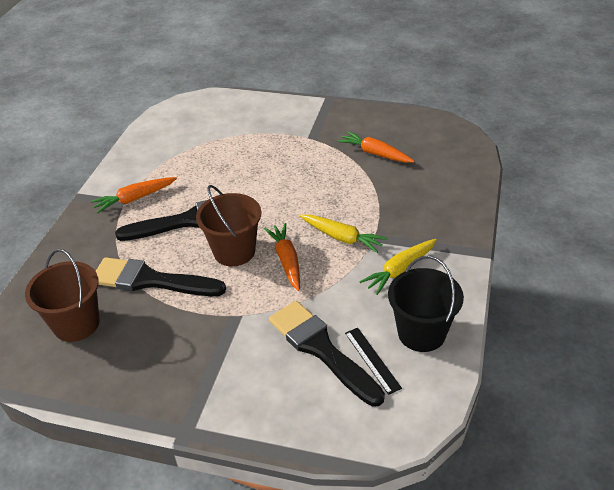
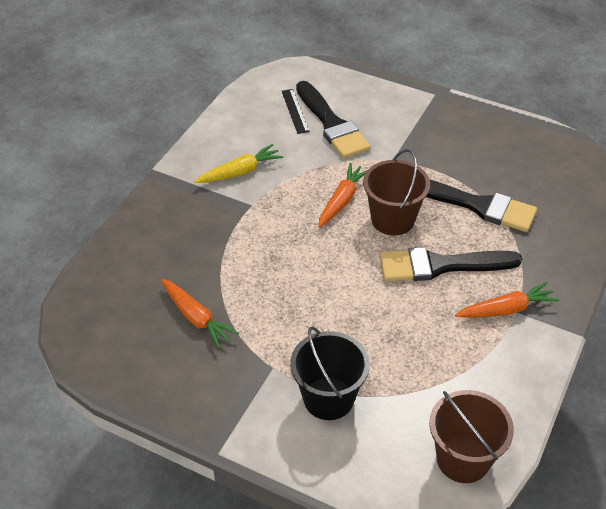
camera: 170 degrees left, 5 degrees up
(76, 324) = (542, 178): brown bucket -> brown bucket (463, 459)
(287, 261) = (342, 200): orange carrot -> orange carrot turned 150 degrees counterclockwise
(342, 238) = (280, 213): yellow carrot -> none
(421, 333) = (248, 121): black bucket -> black bucket (328, 398)

